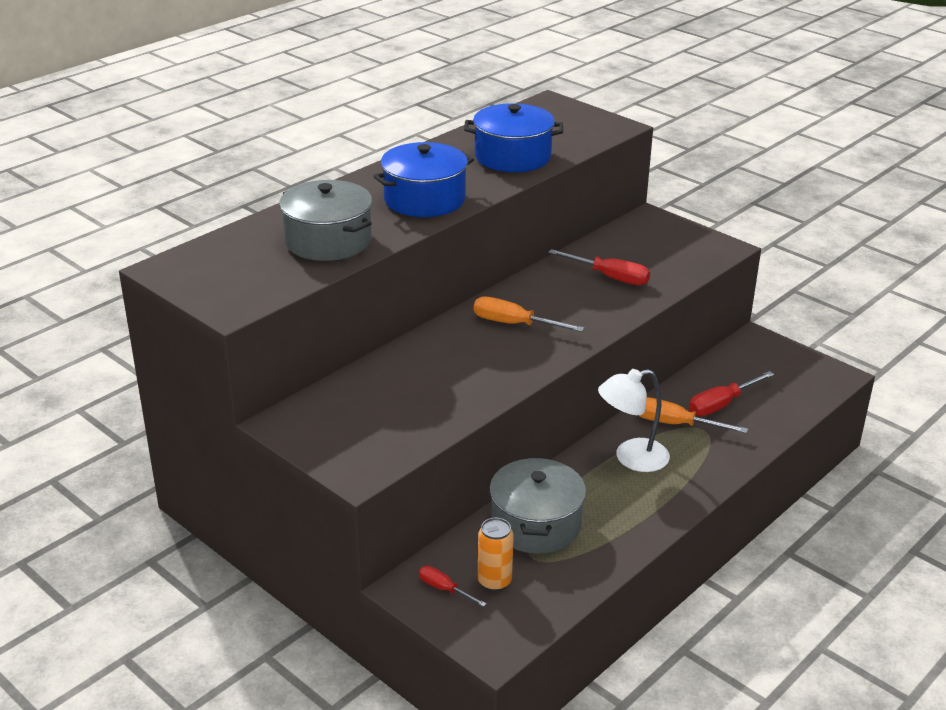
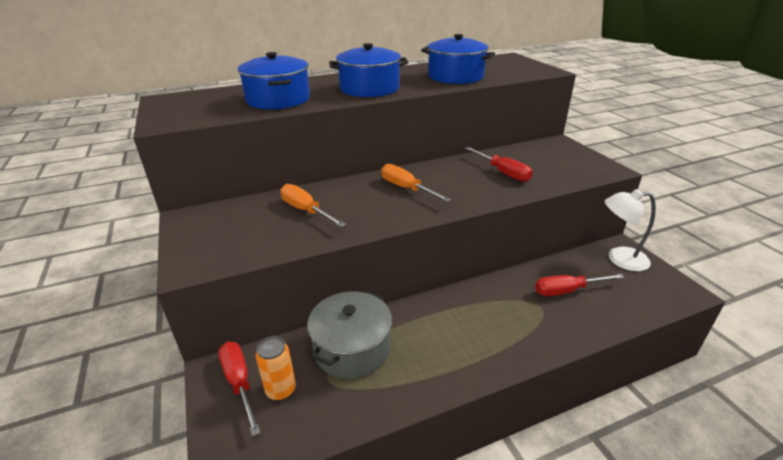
camera: 25 degrees right, 0 degrees up
(328, 241) = (278, 99): grey pot -> blue pot
(444, 589) = (239, 382): red screwdriver -> red screwdriver, size x1.66
(631, 458) = (466, 314): white lamp -> white lamp (619, 259)
(675, 424) = (519, 296): orange screwdriver -> orange screwdriver (306, 210)

